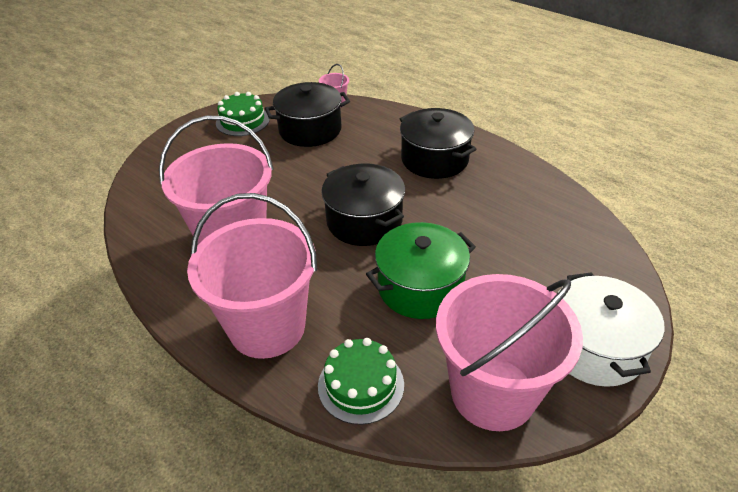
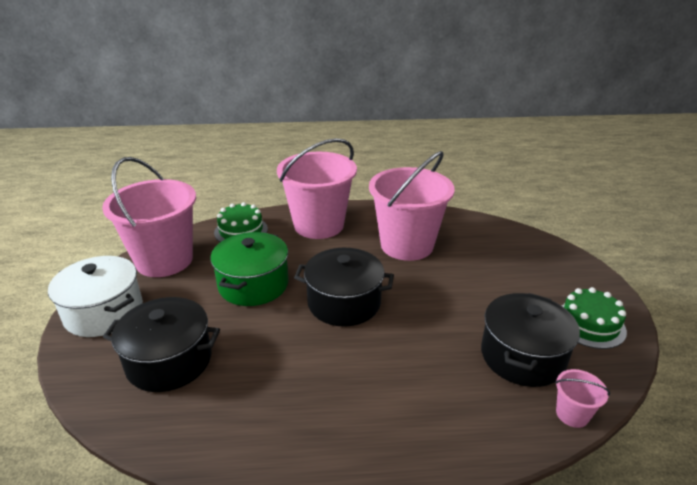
camera: 135 degrees right, 10 degrees down
(434, 159) = (360, 403): black pot -> black pot (169, 361)

